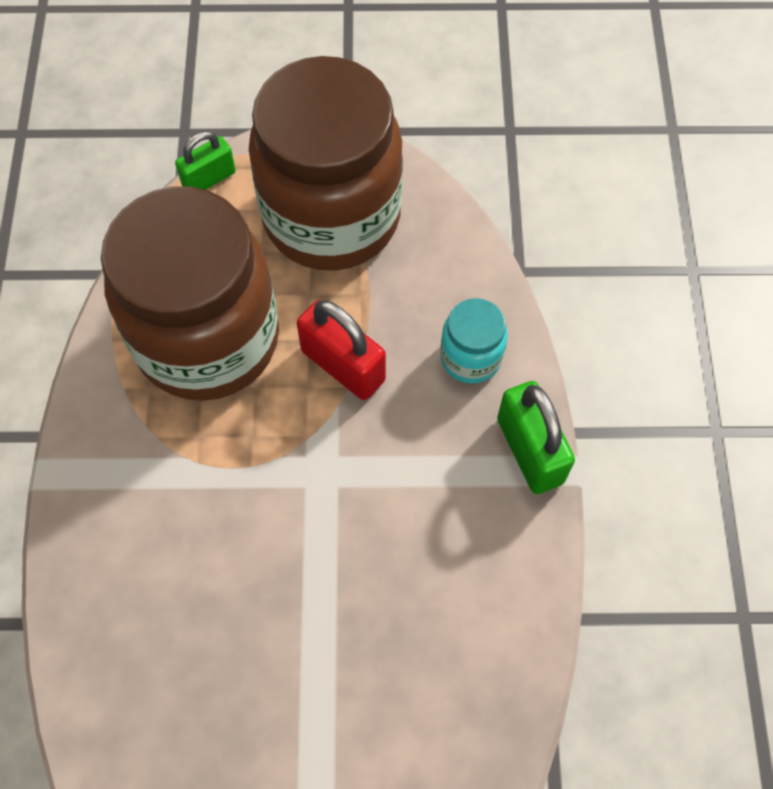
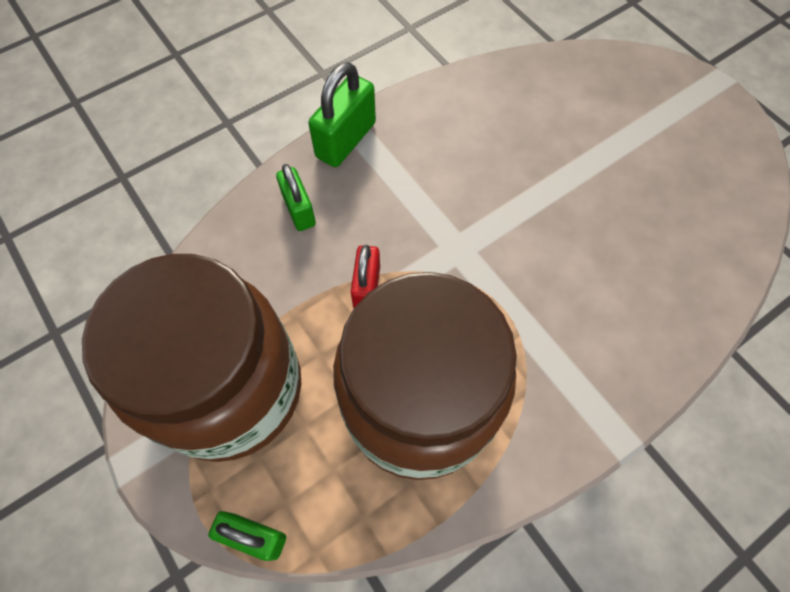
camera: 125 degrees left, 0 degrees up
(343, 366) = (367, 287): red padlock -> red padlock, size x0.66
(470, 357) = (299, 210): turquoise jar -> green padlock

